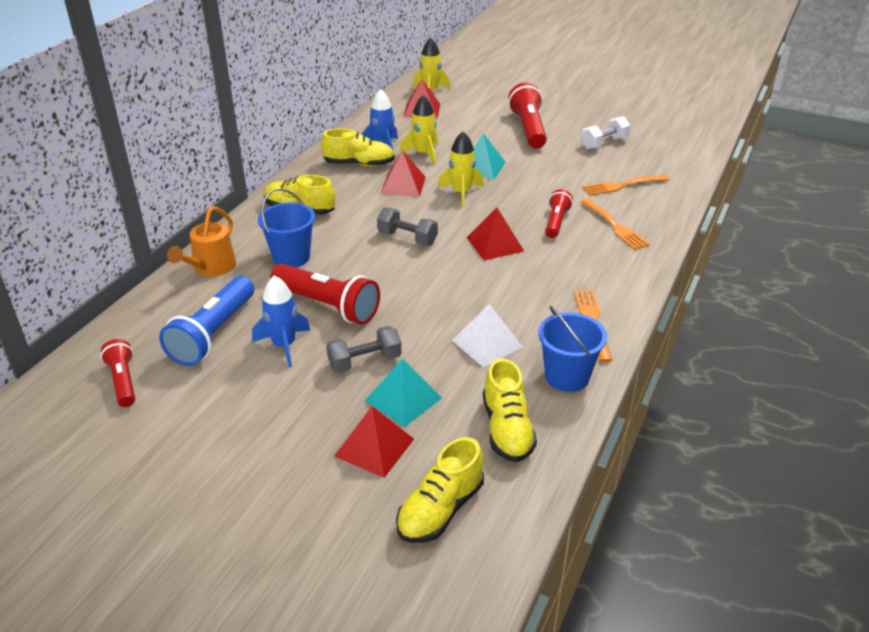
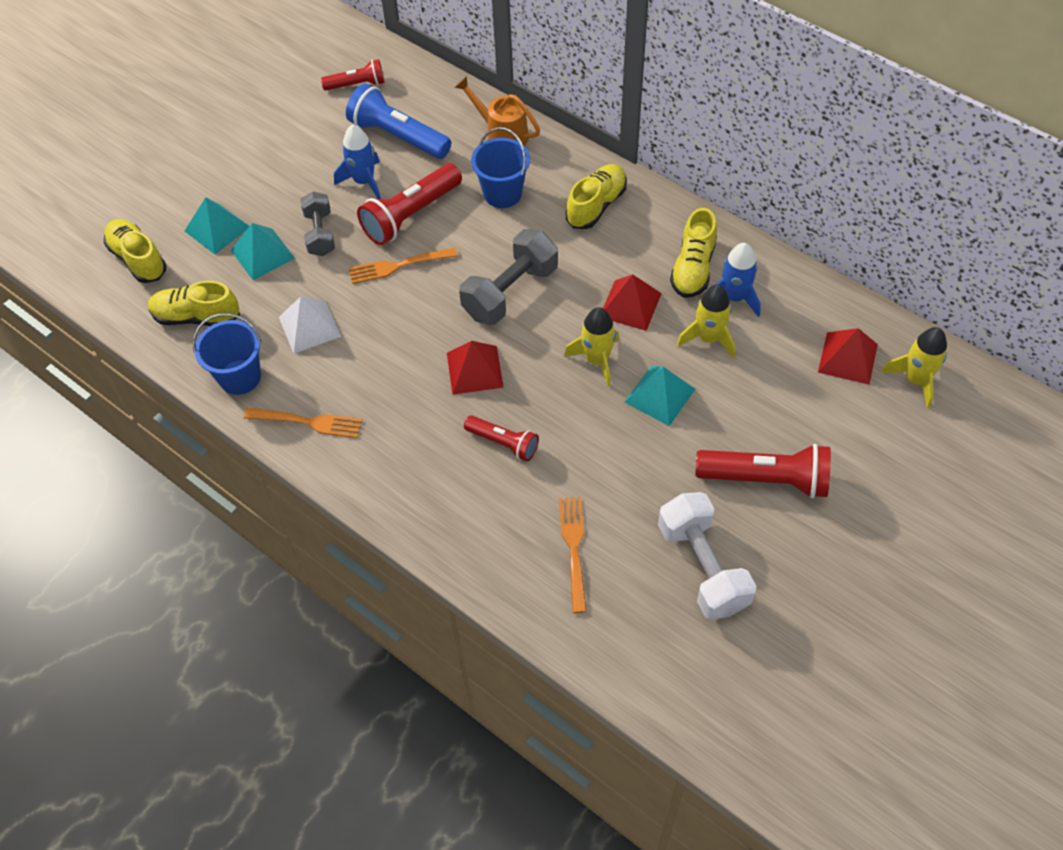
camera: 105 degrees right, 20 degrees up
(374, 447) = (217, 229): red pyramid -> turquoise pyramid
(407, 238) = (510, 292): grey dumbbell -> grey dumbbell, size x1.58
(604, 143) = (702, 567): white dumbbell -> white dumbbell, size x1.58
(615, 226) = (477, 504): orange fork -> orange fork (398, 266)

